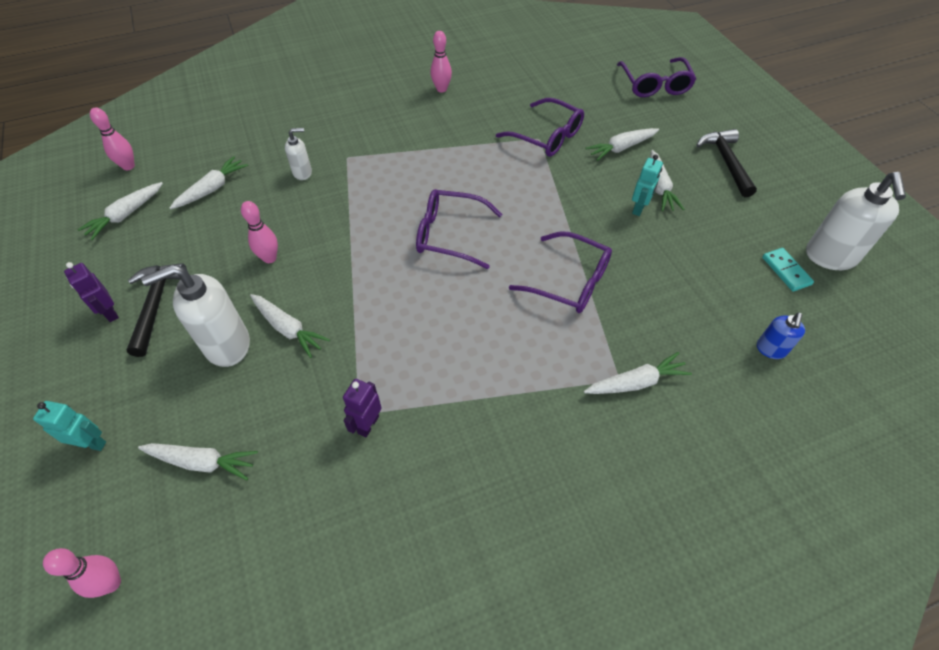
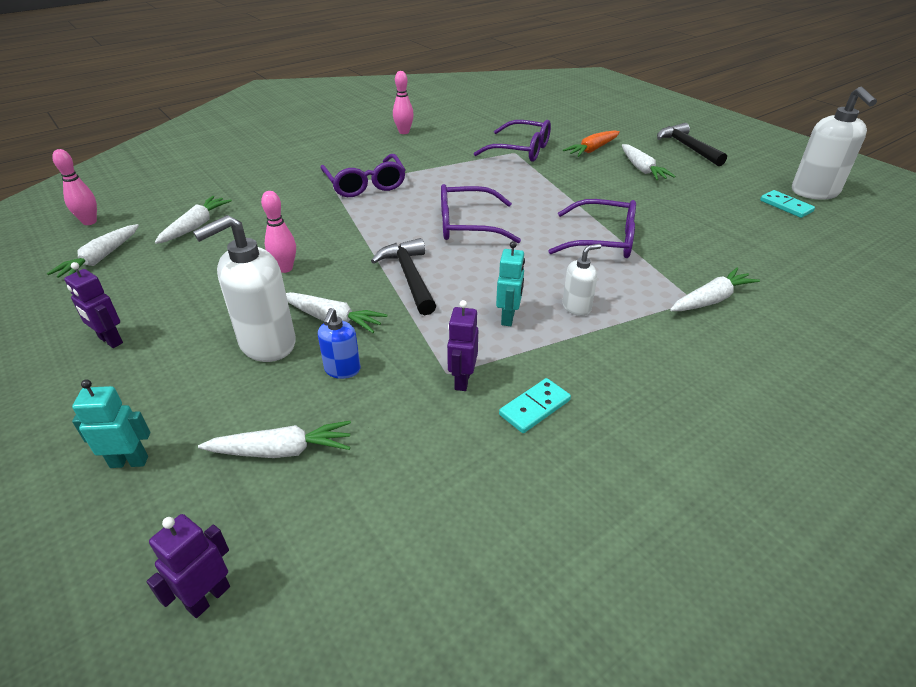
camera: 15 degrees left, 15 degrees down
(111, 583) = (208, 597): pink bowling pin -> purple robot
(156, 305) = (166, 325): black hammer -> black hammer (409, 277)
(302, 173) = (291, 202): white soap dispenser -> white soap dispenser (576, 307)
(415, 470) = (534, 407): none -> turquoise domino
(621, 148) = (592, 150): white carrot -> orange carrot
(639, 208) = (633, 185): turquoise robot -> turquoise robot (508, 318)
(654, 85) = (595, 110): purple glasses -> purple glasses (365, 184)
(770, 349) = (811, 257): blue soap dispenser -> blue soap dispenser (342, 370)

